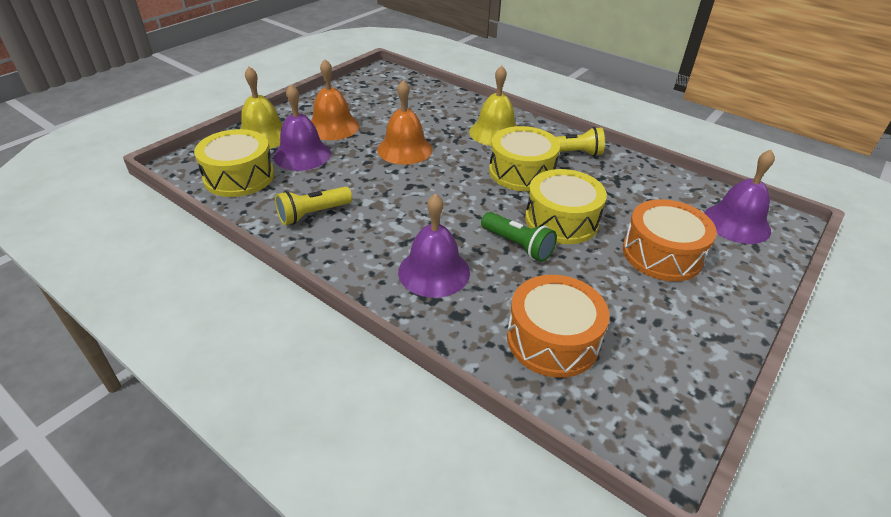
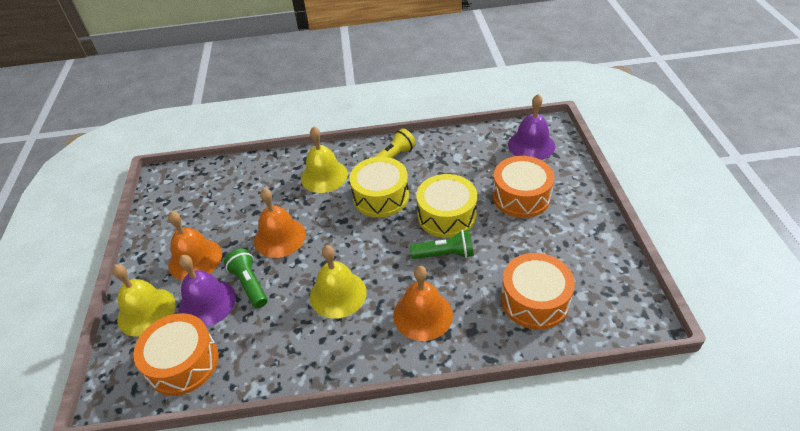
camera: 40 degrees left, 5 degrees up
(239, 177) = (183, 362): yellow drum -> orange drum
(313, 214) = (288, 343): yellow flashlight -> none
(343, 163) = (250, 284): none -> green flashlight
(391, 210) = (338, 294): none -> yellow bell
(434, 271) = (423, 315): purple bell -> orange bell

